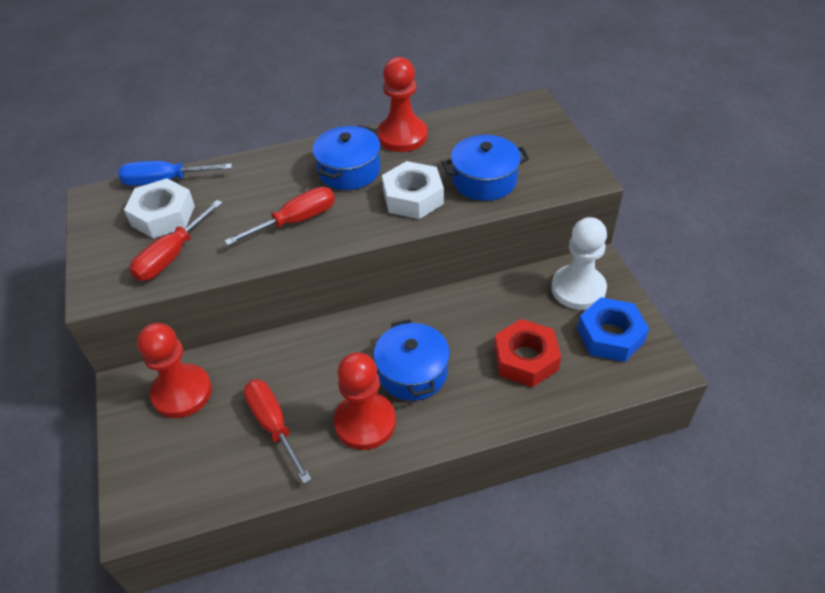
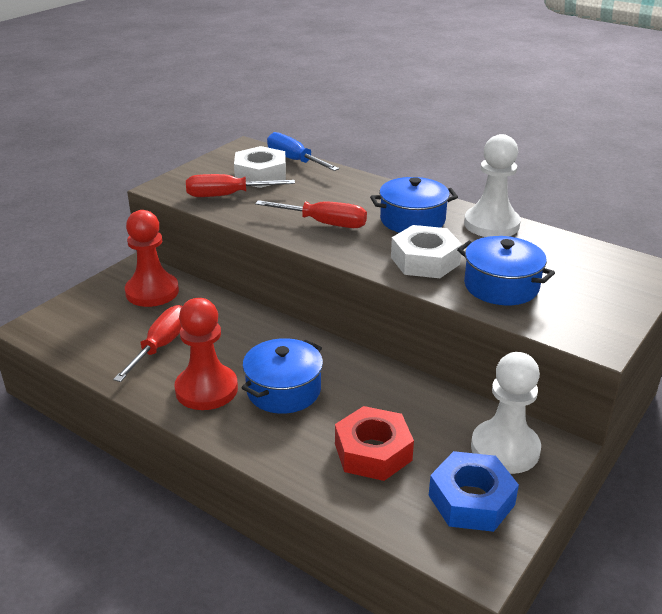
camera: 50 degrees right, 15 degrees down
(402, 136) = (491, 224): red pawn -> white pawn

